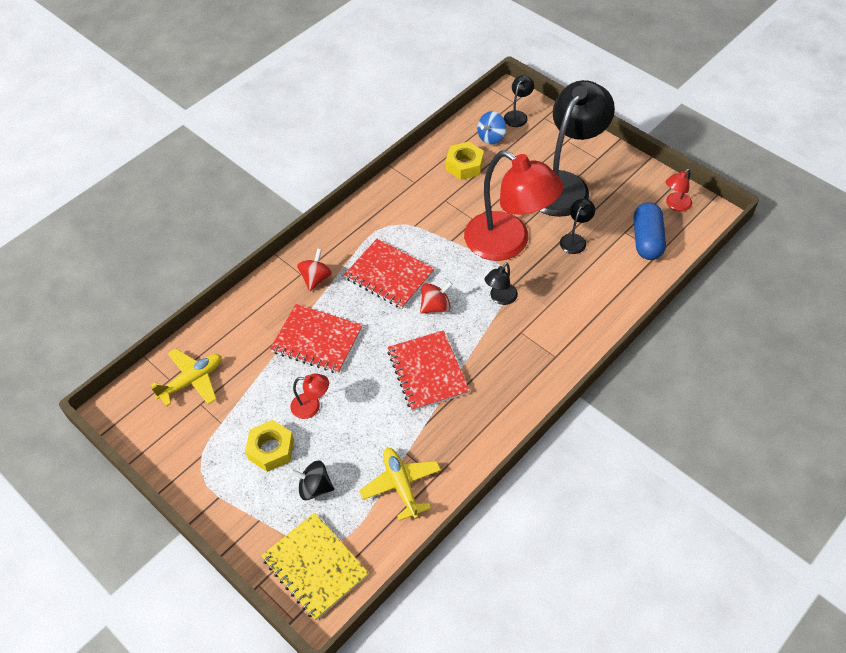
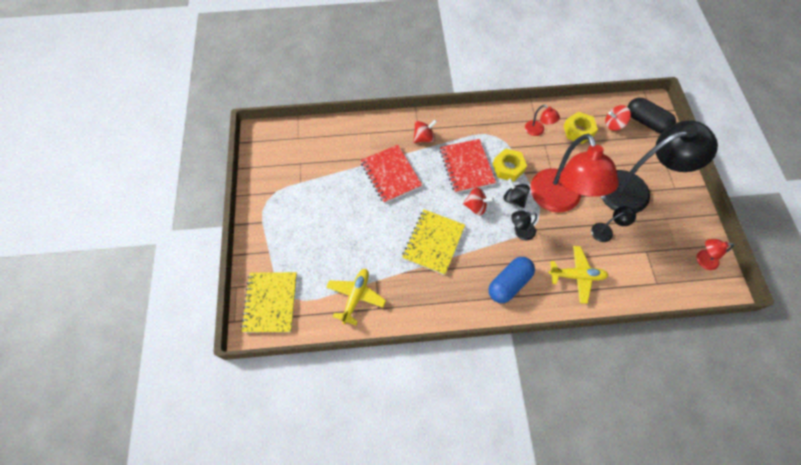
camera: 40 degrees right, 10 degrees up
(192, 381) = (307, 147): yellow plane -> yellow plane (576, 276)
(271, 449) = (310, 217): yellow nut -> yellow nut (508, 168)
(312, 407) = (352, 211): red lamp -> red lamp (537, 131)
(314, 487) = (311, 258): black spinning top -> black spinning top (514, 199)
(428, 372) = (433, 242): red notebook -> yellow notebook
(491, 137) = (613, 124): blue spinning top -> red spinning top
(517, 115) = (646, 122): black lamp -> black capsule
(647, 240) = (657, 268): blue capsule -> blue capsule (509, 283)

